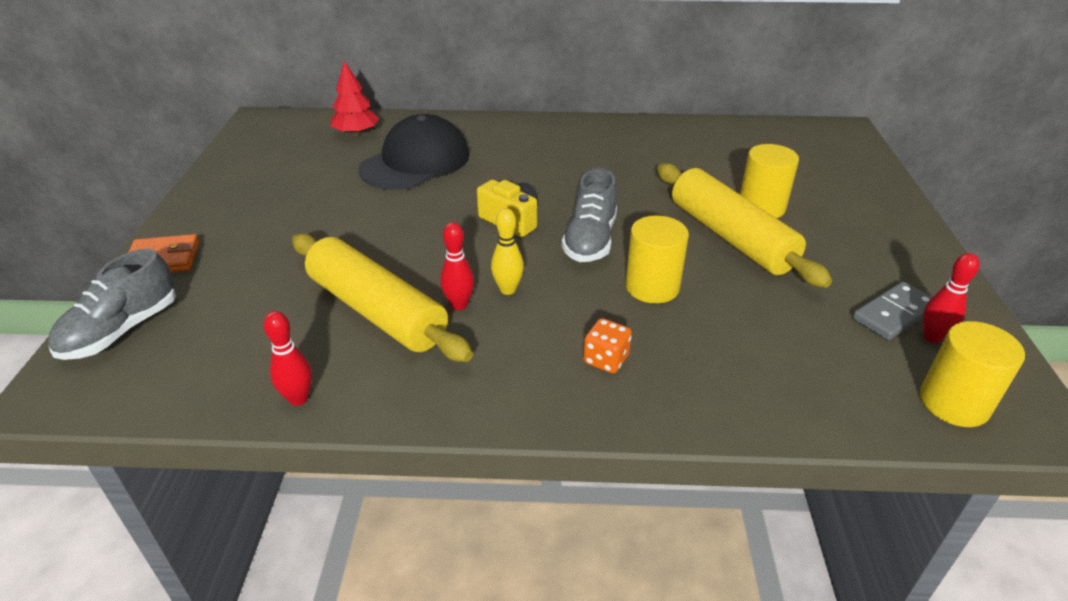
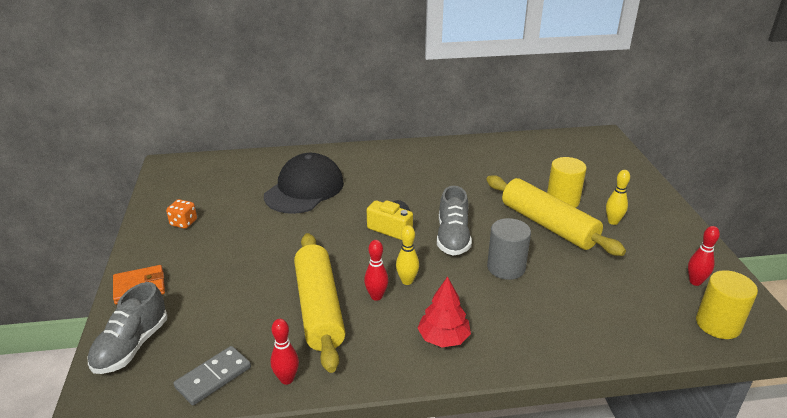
camera: 10 degrees left, 5 degrees down
(356, 133) = (250, 169): red tree -> red tree (443, 338)
(377, 311) = (319, 308): yellow rolling pin -> yellow rolling pin turned 45 degrees clockwise
(606, 359) = (491, 323): orange dice -> orange dice (183, 223)
(652, 287) = (506, 267): yellow cylinder -> grey cylinder
(827, 242) = (613, 221): none -> yellow bowling pin
(894, 314) = (668, 268): grey domino -> grey domino (213, 377)

